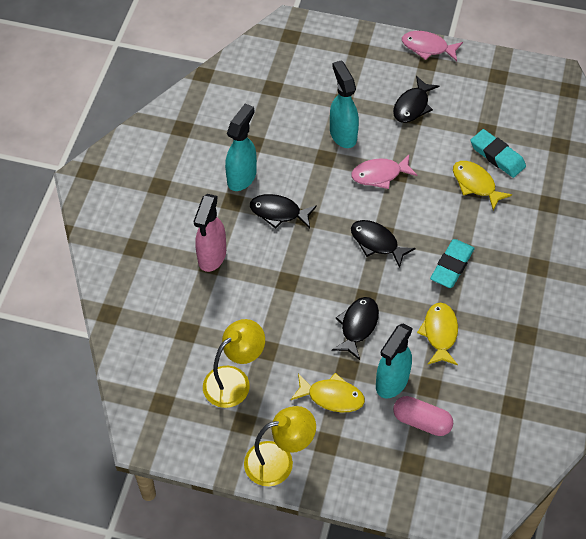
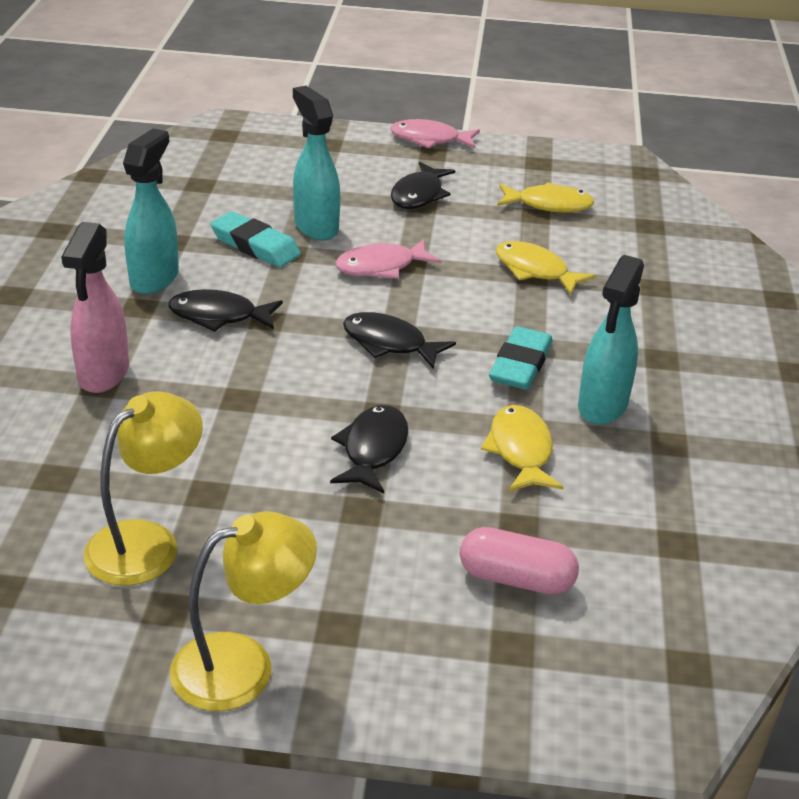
camera: 10 degrees left, 20 degrees down
(331, 396) = (338, 553): yellow fish -> yellow fish (549, 205)
(391, 382) = (448, 524): turquoise spray bottle -> turquoise spray bottle (602, 406)
(497, 156) = (560, 240): turquoise eraser -> turquoise eraser (255, 246)

